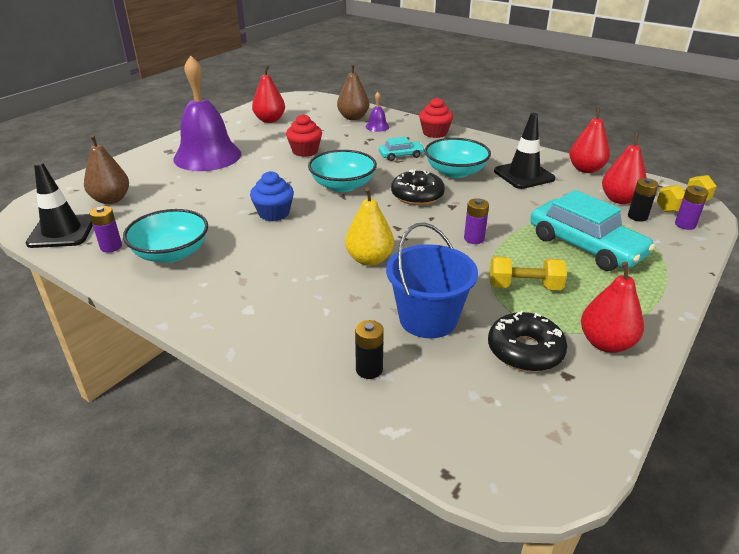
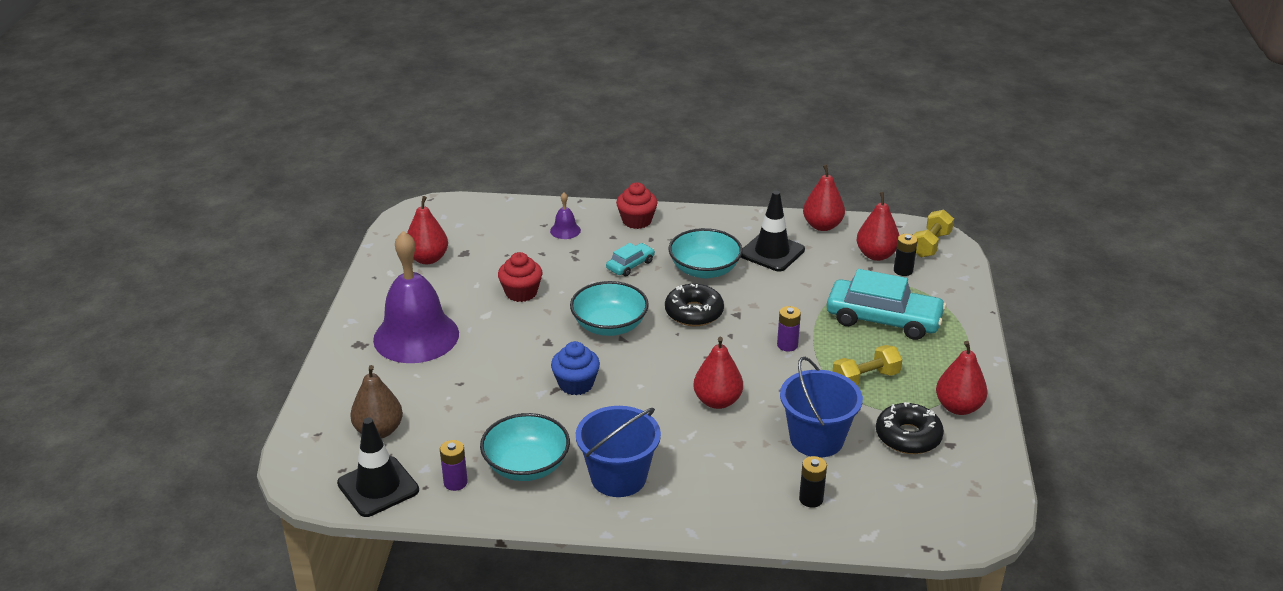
camera: 30 degrees left, 0 degrees up
(225, 286) = (618, 477): none -> blue bucket
(353, 117) = (524, 224): brown pear -> none
(369, 259) = (717, 401): yellow pear -> red pear
(685, 225) = (945, 267): purple battery -> none

